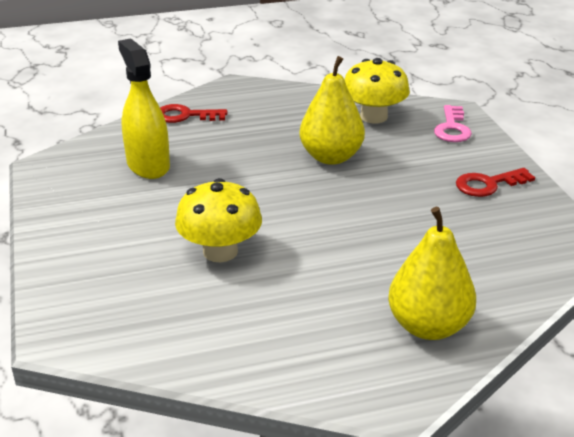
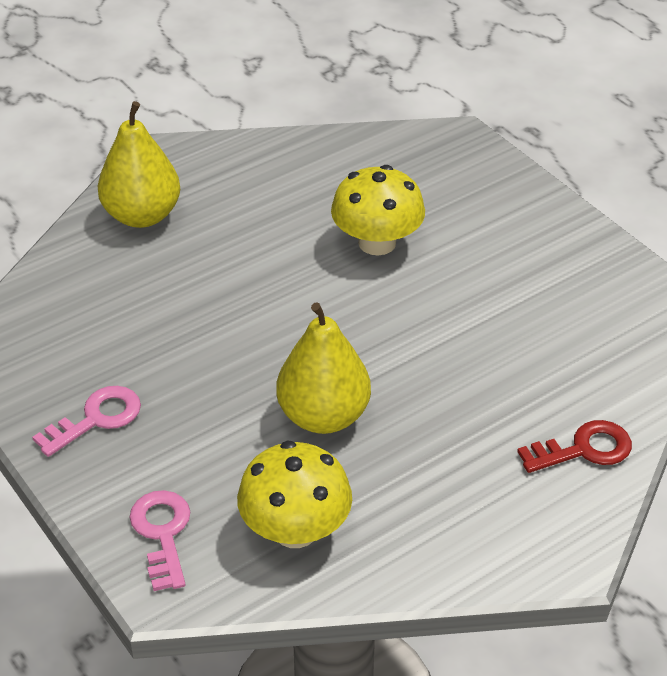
camera: 160 degrees right, 10 degrees up
(148, 165) = (551, 338): yellow spray bottle -> none
(488, 184) = (96, 419): red key -> pink key

